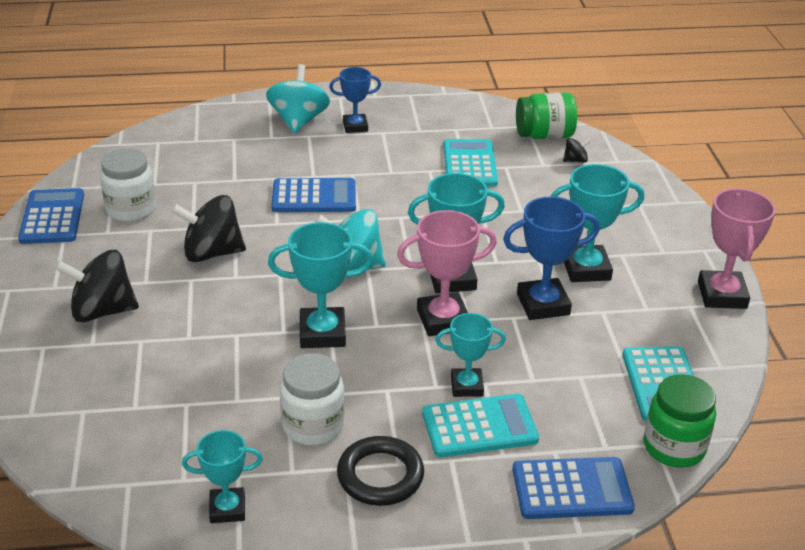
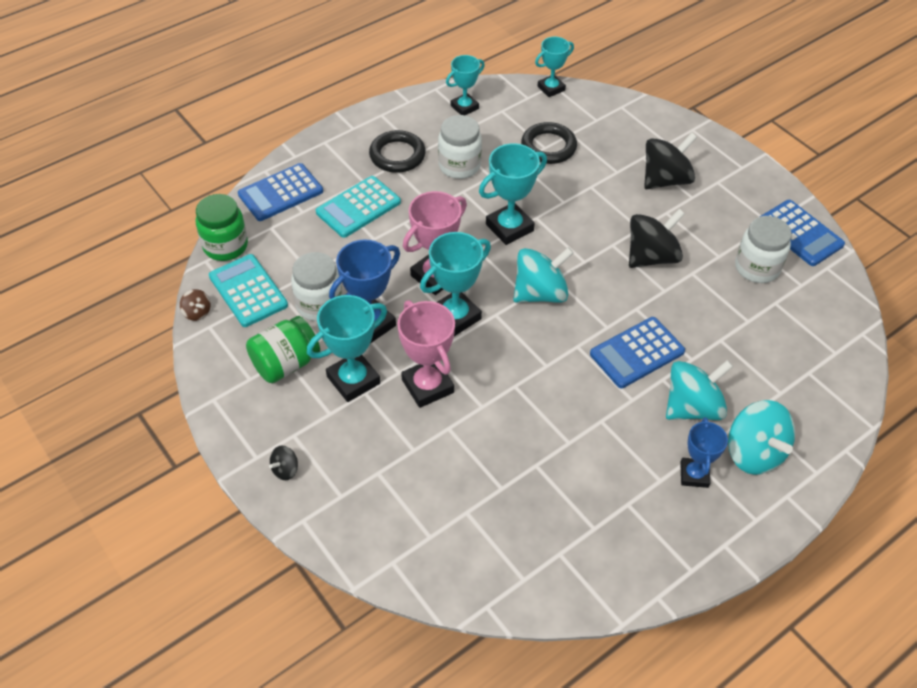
camera: 150 degrees right, 15 degrees up
(181, 402) = (548, 147): none -> black ring
(311, 154) = (692, 407): none -> turquoise spinning top
(355, 126) = (694, 475): blue trophy -> blue trophy turned 45 degrees counterclockwise
(467, 386) = (384, 231): turquoise trophy -> turquoise trophy (551, 88)
(469, 164) = (538, 473): turquoise calculator -> none
(544, 135) = (495, 569): green jar -> green jar (286, 363)
(575, 160) = (437, 538): black spinning top -> black spinning top (285, 470)
(586, 341) = (319, 305): none -> white jar
(722, 295) = (225, 404): pink trophy -> pink trophy (427, 386)
(731, 385) = (197, 312): none -> brown spinning top

